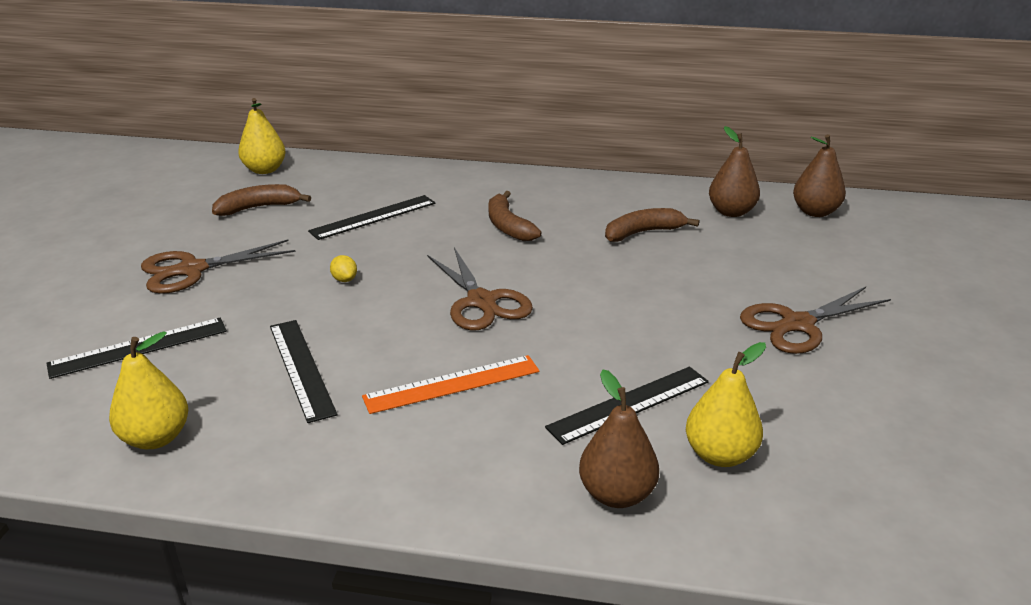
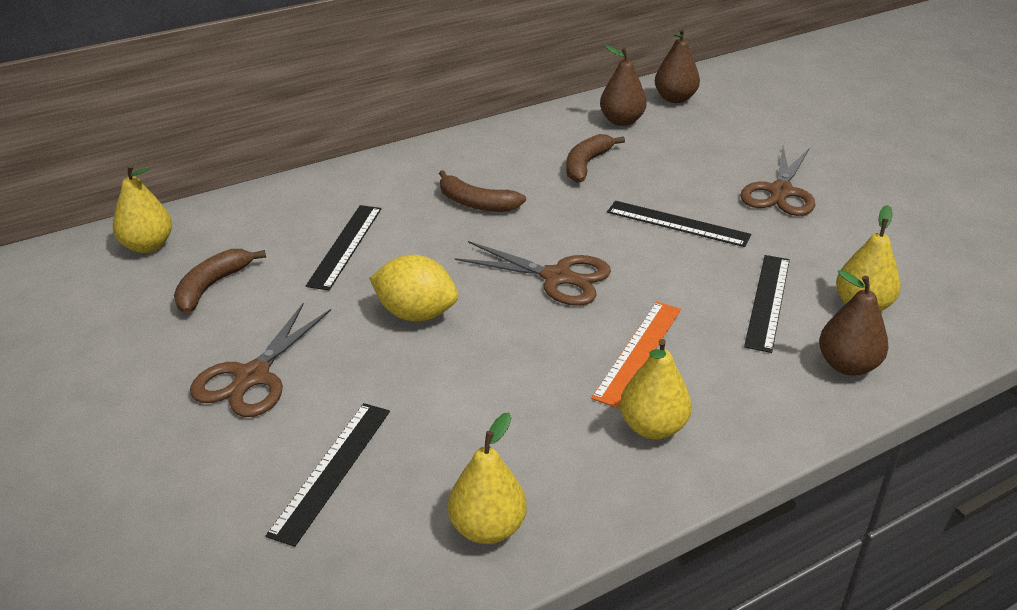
camera: 40 degrees left, 5 degrees up
(301, 368) = (507, 405): black ruler -> black ruler (677, 224)
(344, 279) = (416, 314): yellow lemon -> yellow lemon, size x2.31
(370, 442) = (652, 427): none -> yellow pear

